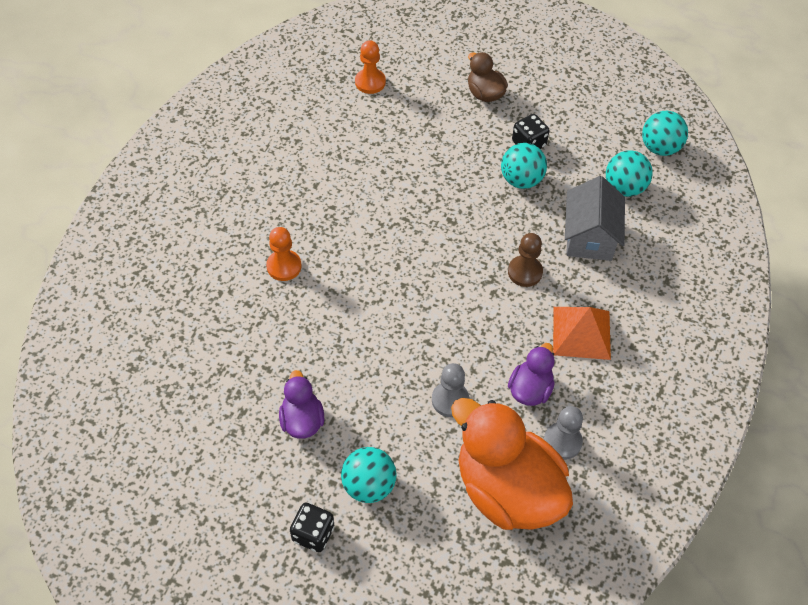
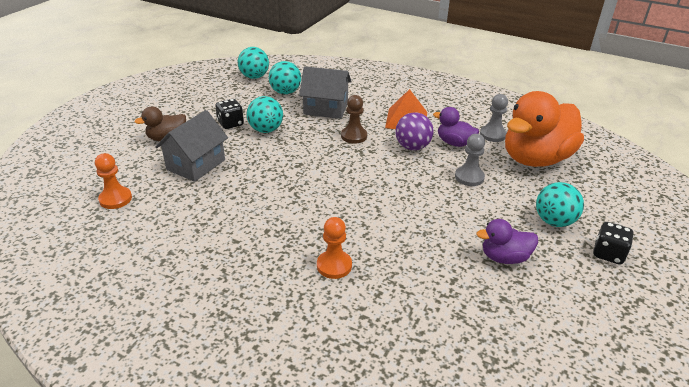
camera: 85 degrees left, 20 degrees down
(437, 130) = (196, 165): none -> grey house
(510, 338) = (412, 147): none -> purple ball

